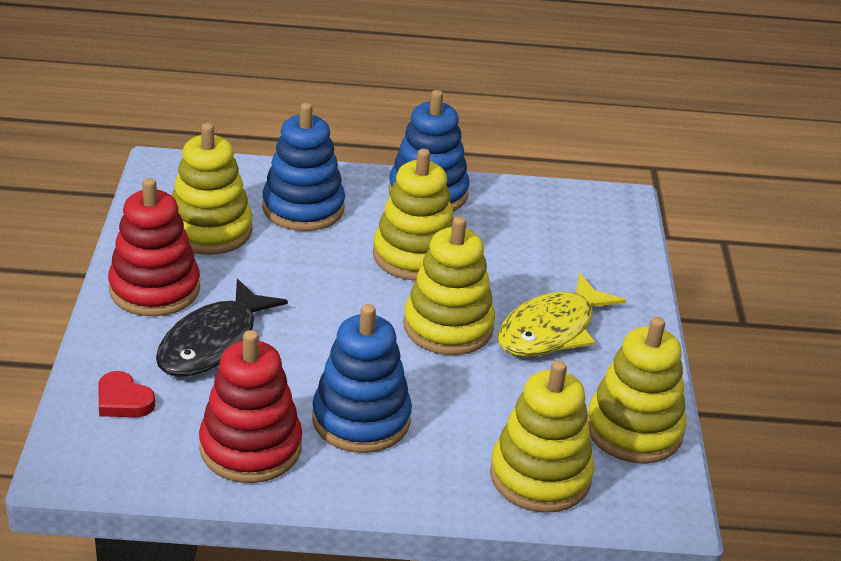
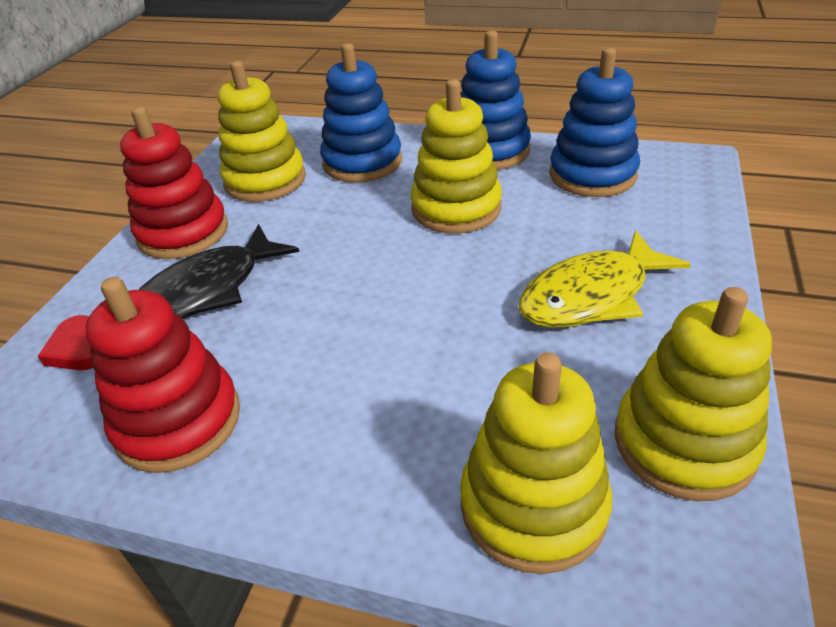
camera: 20 degrees right, 5 degrees up
(361, 419) = (324, 394): blue stacking toy -> blue stacking toy (592, 175)
(448, 327) = (468, 285): yellow stacking toy -> none

